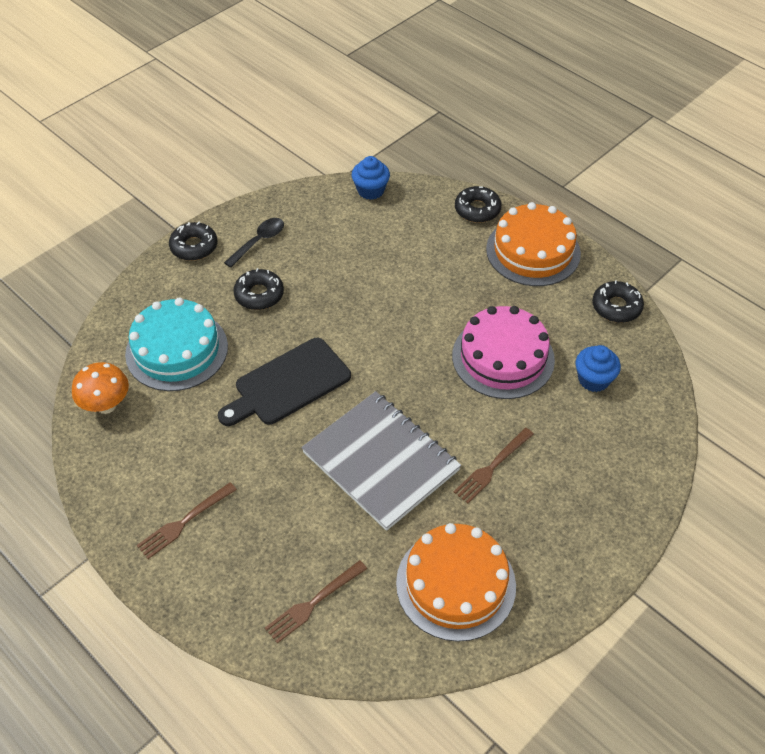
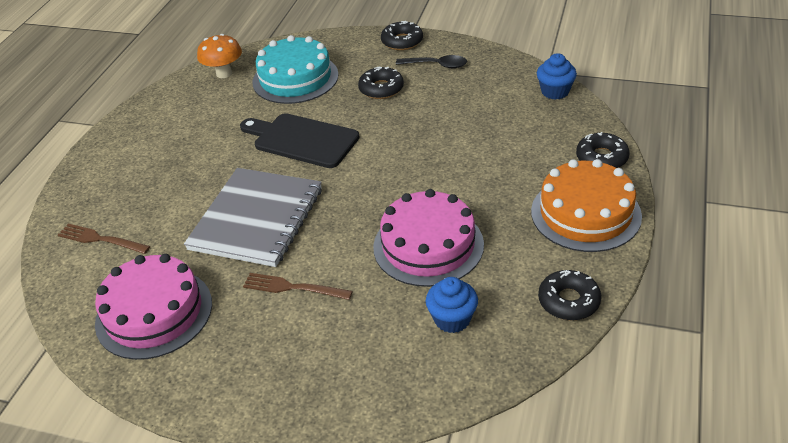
camera: 65 degrees right, 10 degrees down
(184, 522) = (143, 149): brown fork -> none
(456, 584) = (154, 313): orange cake -> pink cake

